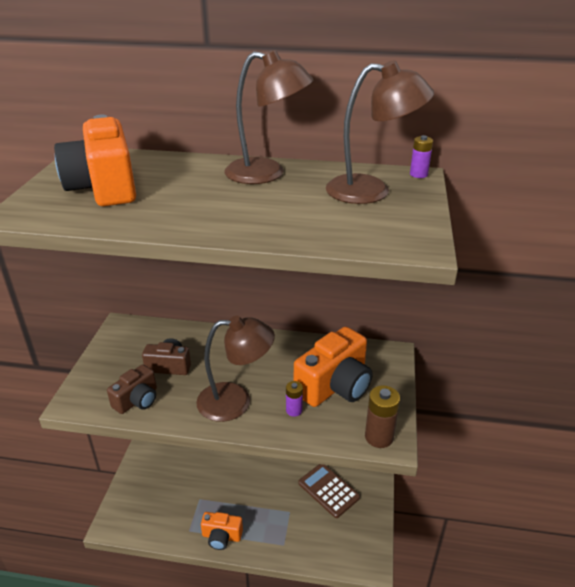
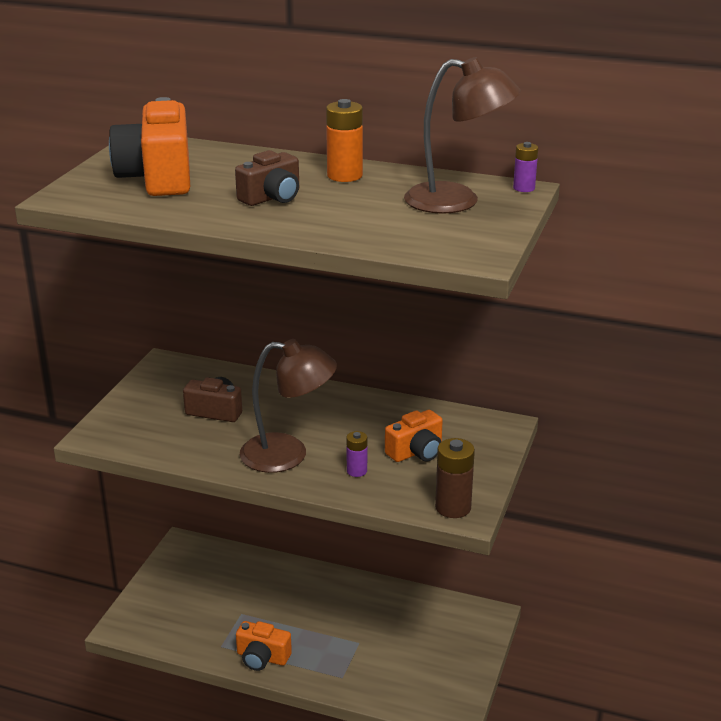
camera: 10 degrees right, 5 degrees down
(137, 400) = (170, 441): brown camera -> brown camera (272, 197)
(267, 174) = (344, 176): brown lamp -> orange battery
(328, 490) = (418, 625): brown calculator -> none
(335, 386) = (416, 452): orange camera -> orange camera, size x0.58

